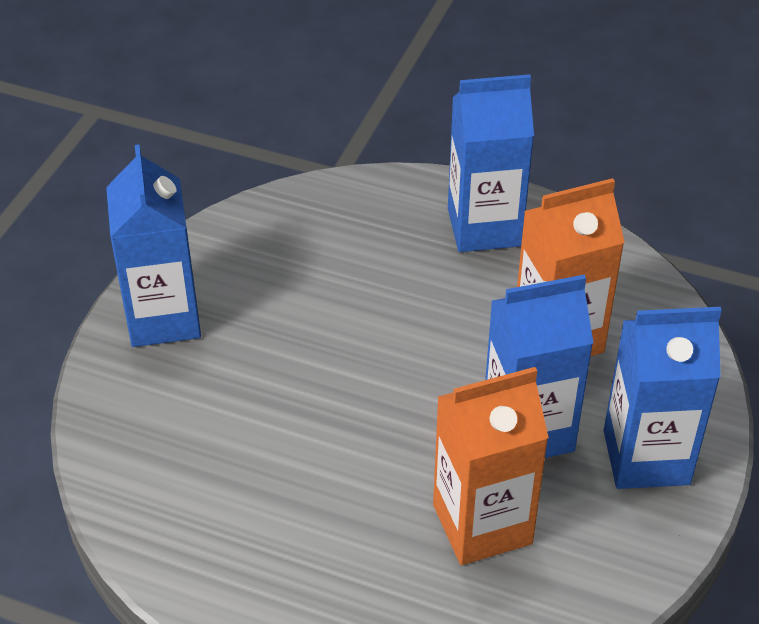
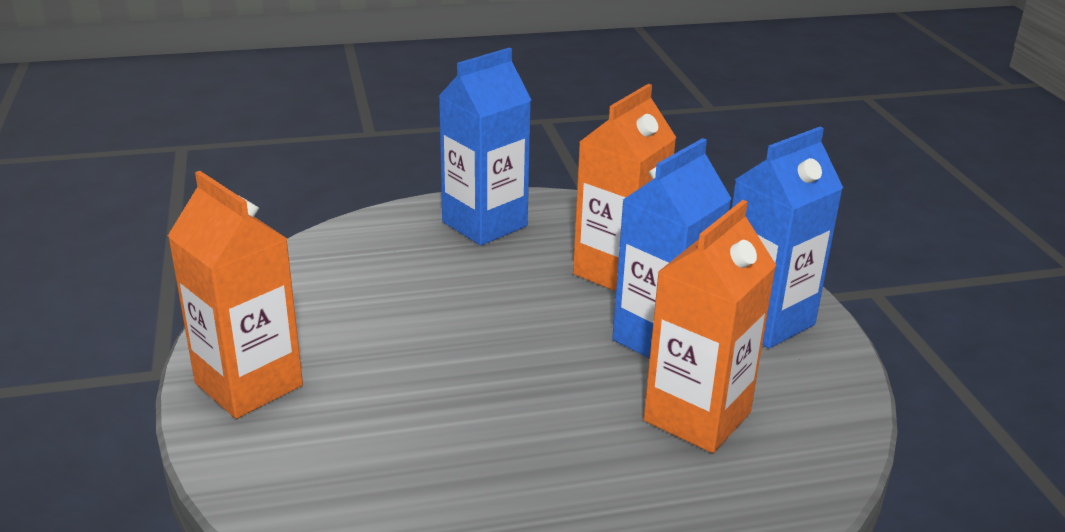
camera: 35 degrees left, 15 degrees down
(163, 318) = (249, 384): blue carton -> orange carton

